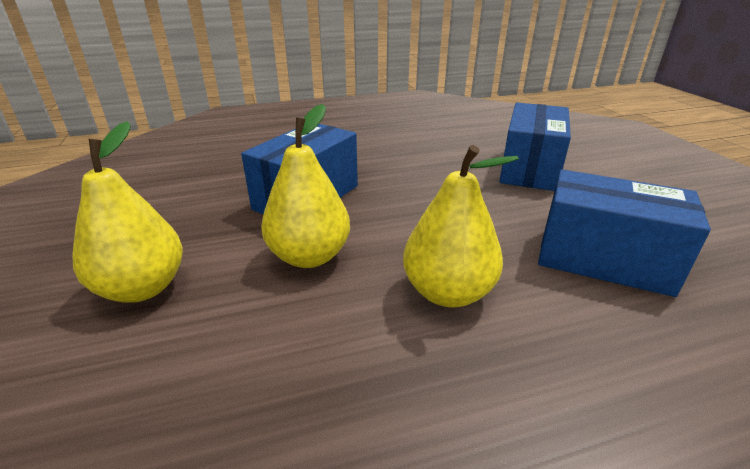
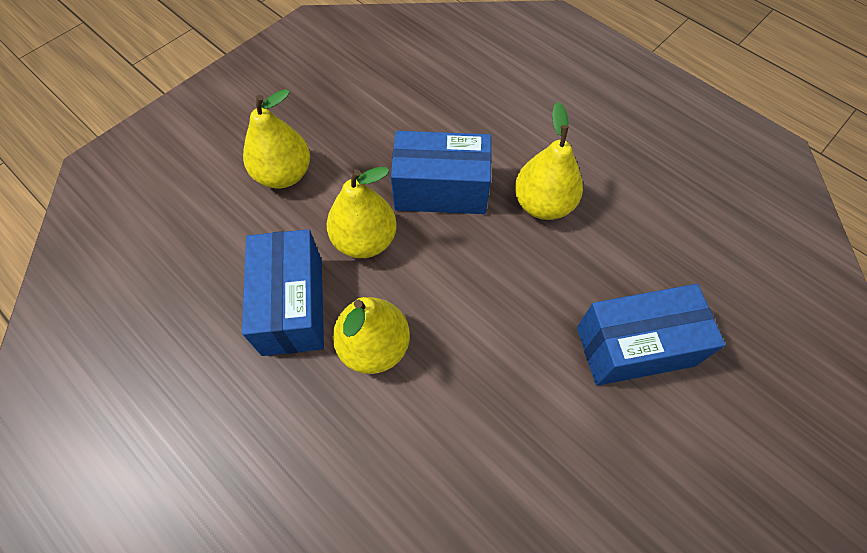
camera: 60 degrees right, 30 degrees up
(376, 162) = (543, 204): none -> yellow pear
(603, 259) = (485, 450): blue box -> blue box (292, 305)

